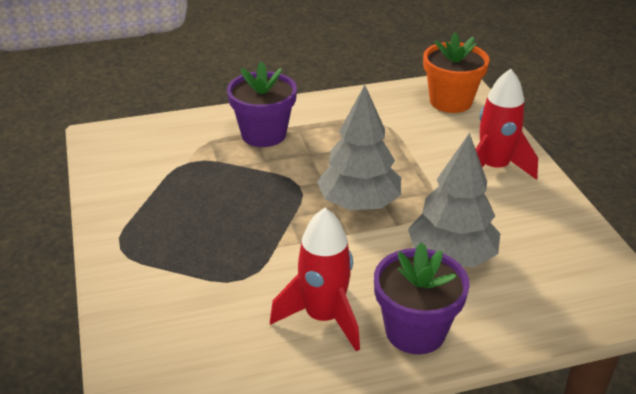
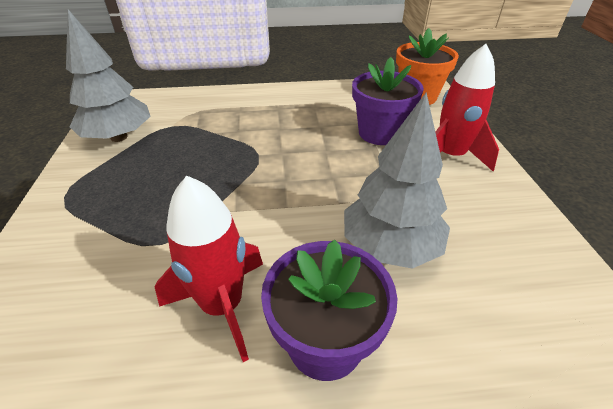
camera: 10 degrees right, 5 degrees up
(263, 134) = (246, 109): purple flower pot -> purple flower pot (380, 133)
(359, 204) = (308, 177): grey tree -> grey tree (119, 137)

